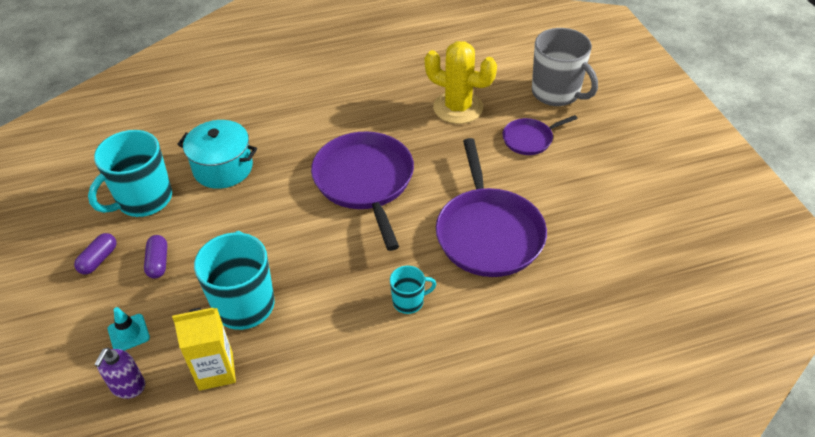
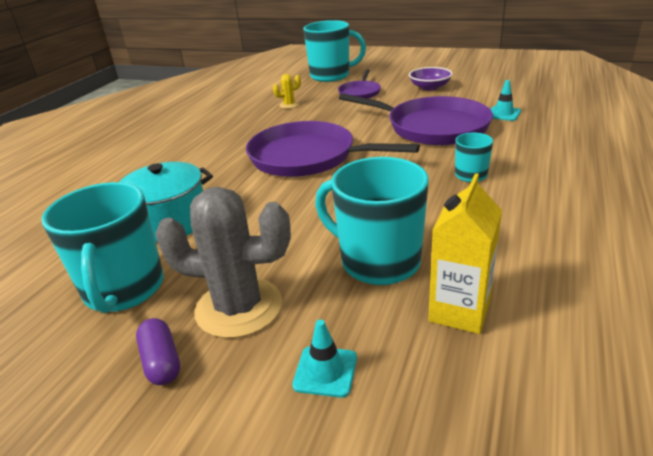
camera: 50 degrees left, 15 degrees down
(128, 386) = (420, 402): purple soap dispenser -> none
(158, 262) = (239, 307): purple capsule -> grey cactus
(458, 108) = (289, 105): yellow cactus -> yellow cactus, size x0.44
(556, 93) = (331, 76): grey mug -> turquoise mug
(565, 273) = (503, 114): none -> turquoise traffic cone
(591, 184) = (430, 87): none -> purple bowl

